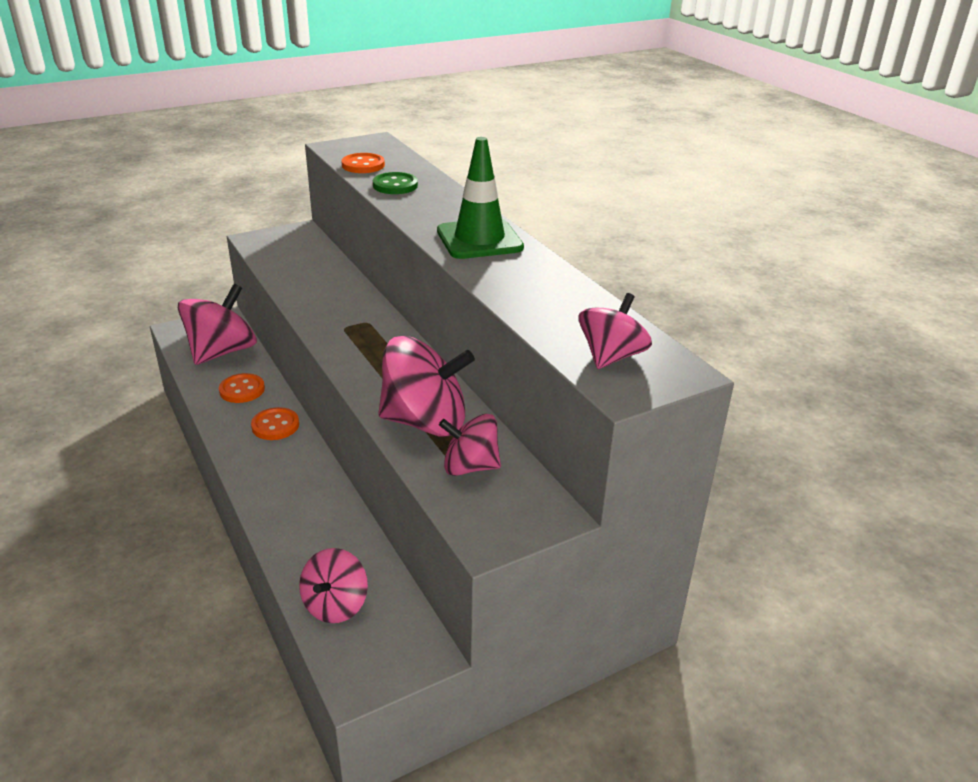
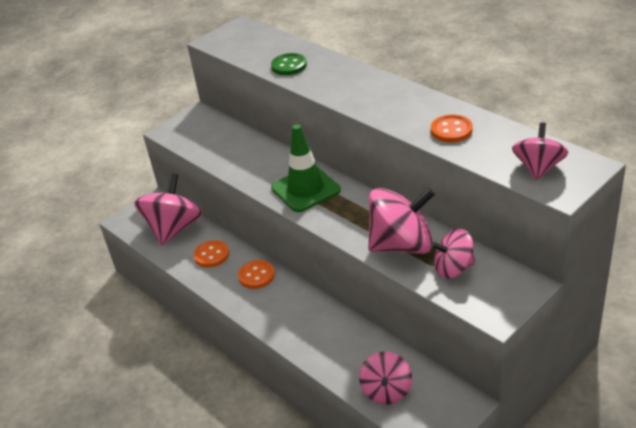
camera: 10 degrees left, 5 degrees up
(363, 165) = (250, 53): orange button -> orange button (451, 130)
(479, 239) = (386, 98): green traffic cone -> green traffic cone (305, 189)

